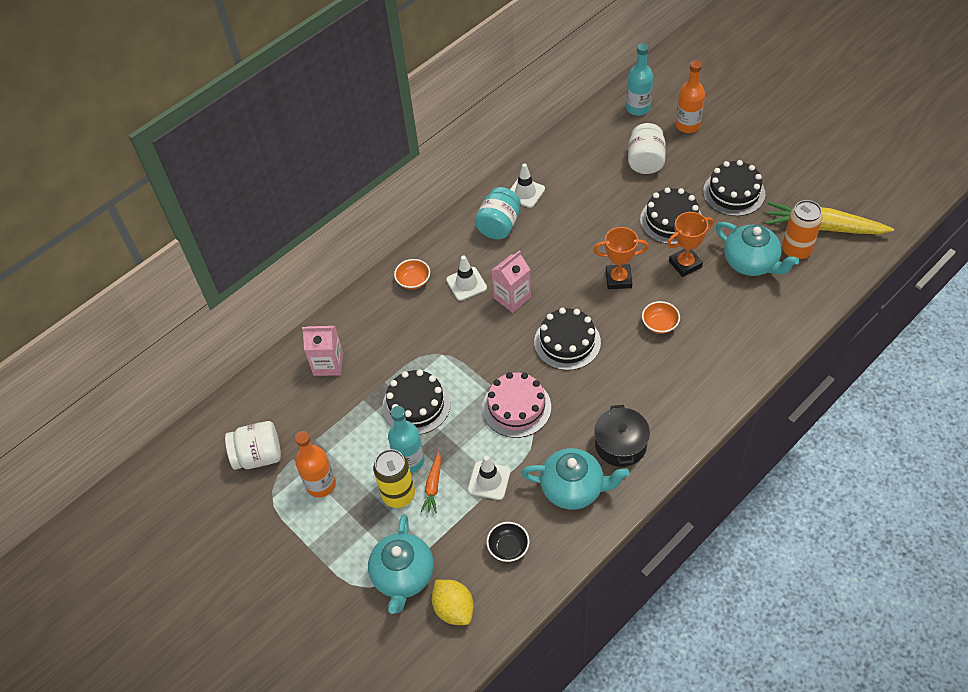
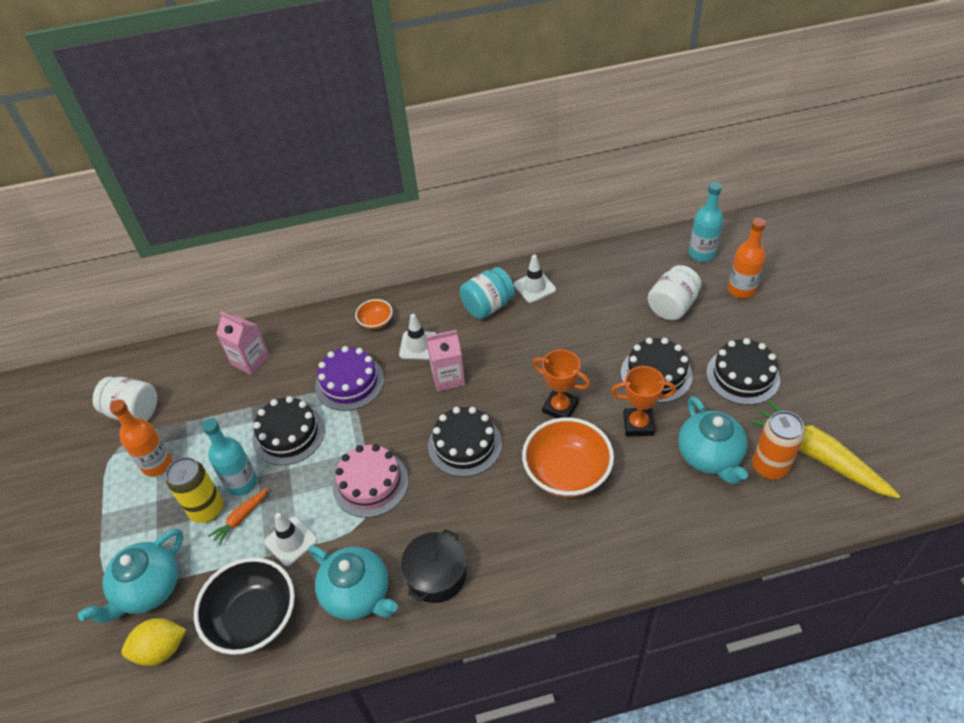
camera: 30 degrees right, 5 degrees down
(433, 340) = (349, 382): none -> purple cake
(454, 609) = (161, 649): yellow lemon -> yellow lemon turned 75 degrees clockwise
(508, 547) = (254, 618): black bowl -> black bowl, size x2.04
(659, 324) = (567, 472): orange bowl -> orange bowl, size x2.04

